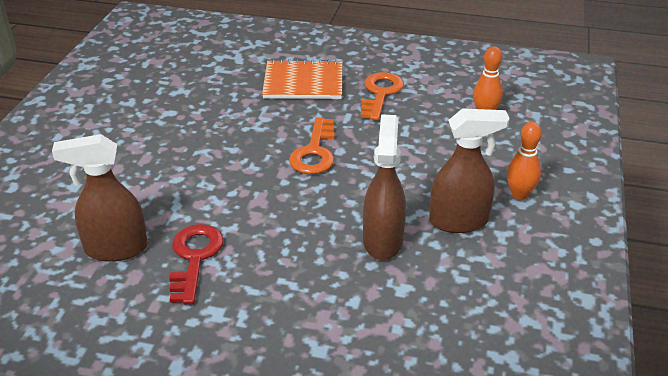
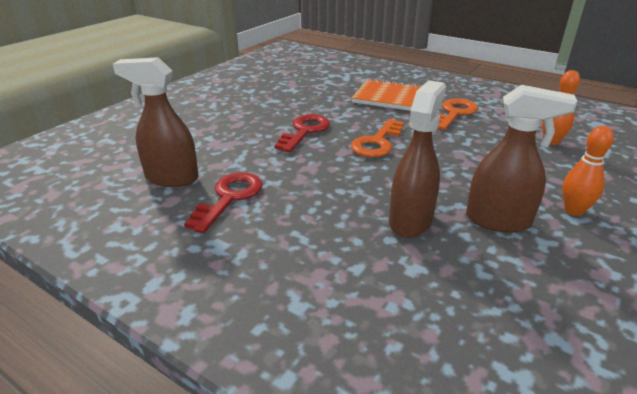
camera: 20 degrees right, 5 degrees down
(229, 153) = (305, 131): none -> red key

